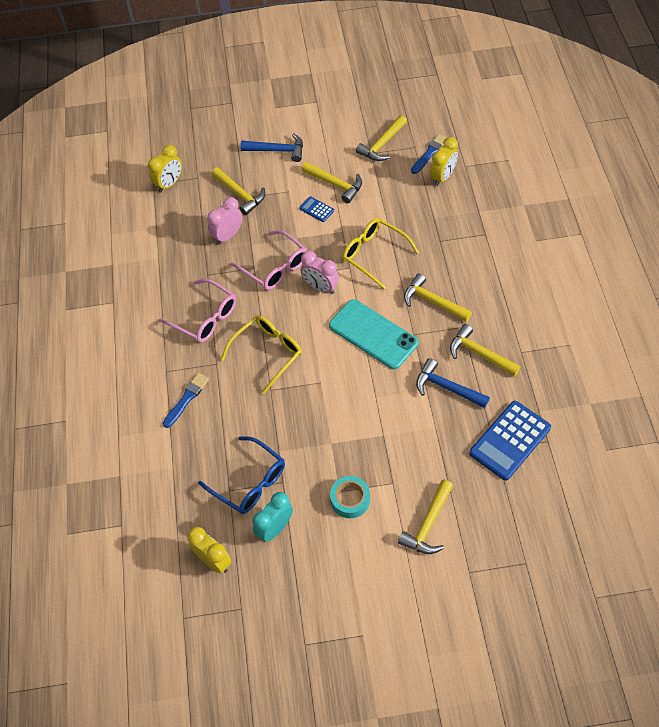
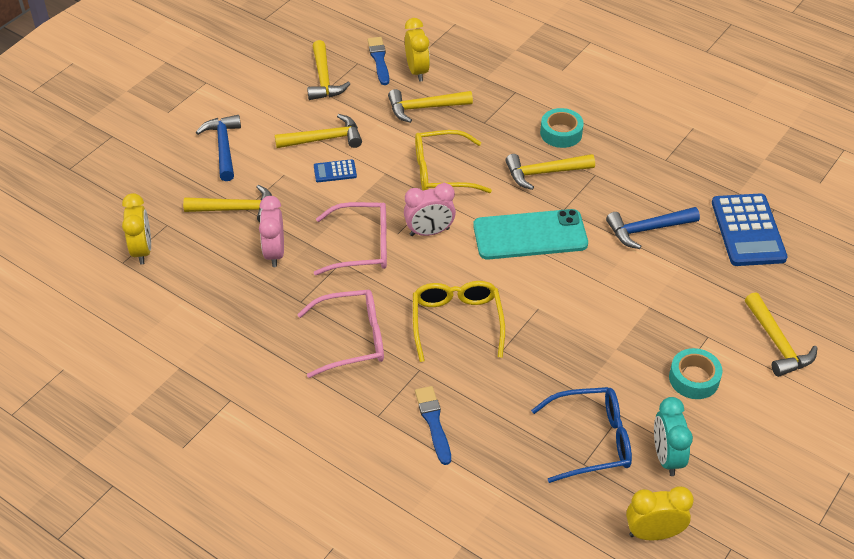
camera: 50 degrees left, 10 degrees down
(277, 150) = (223, 147): blue hammer -> blue hammer turned 60 degrees counterclockwise
(477, 283) = (561, 133): none -> turquoise tape
(479, 354) = (636, 185): yellow hammer -> yellow hammer (424, 108)

